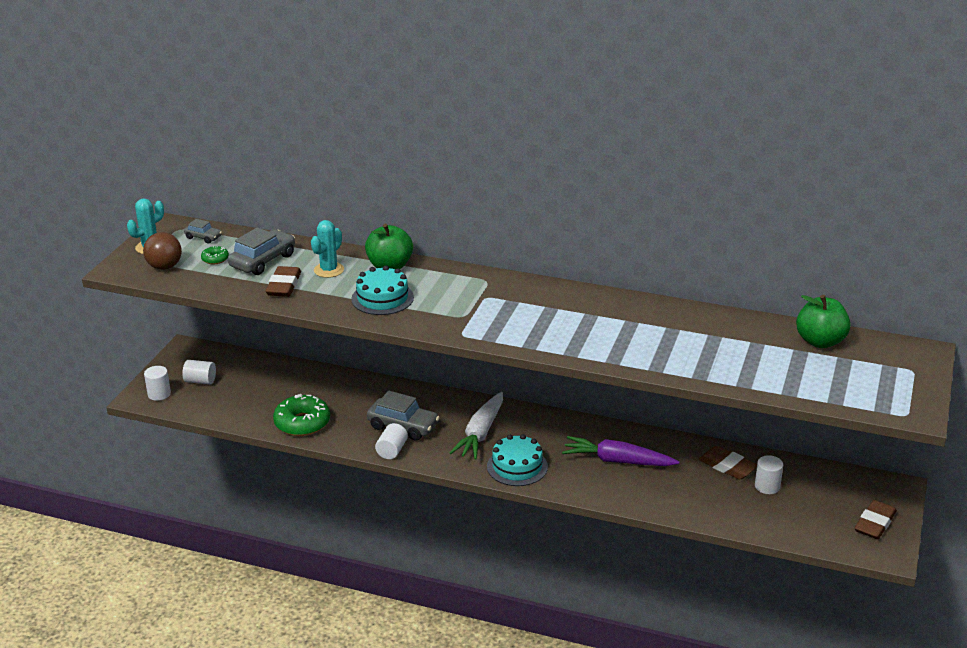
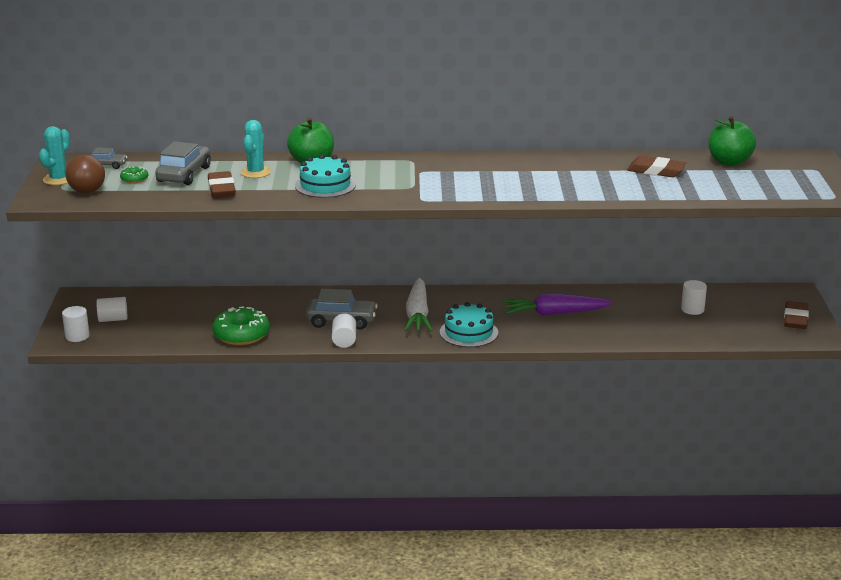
camera: 20 degrees left, 5 degrees down
(727, 466) = (650, 301): brown eraser -> brown eraser (656, 171)

